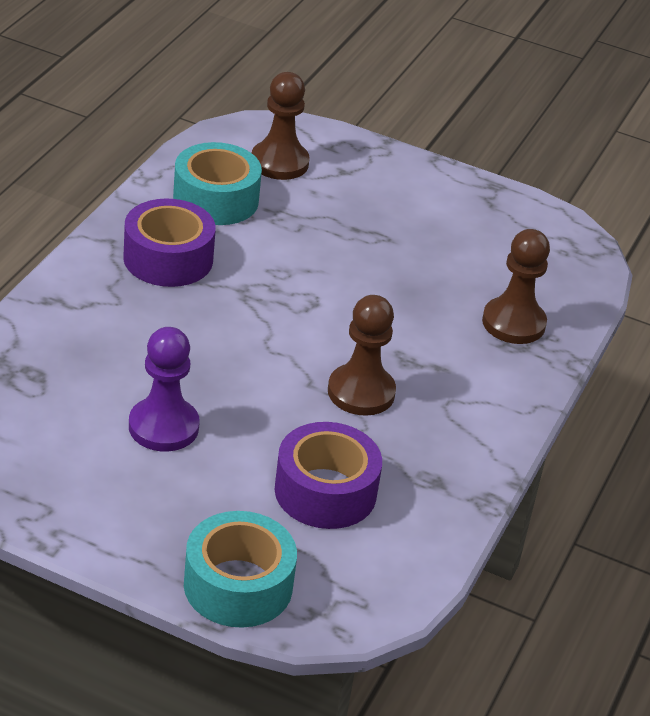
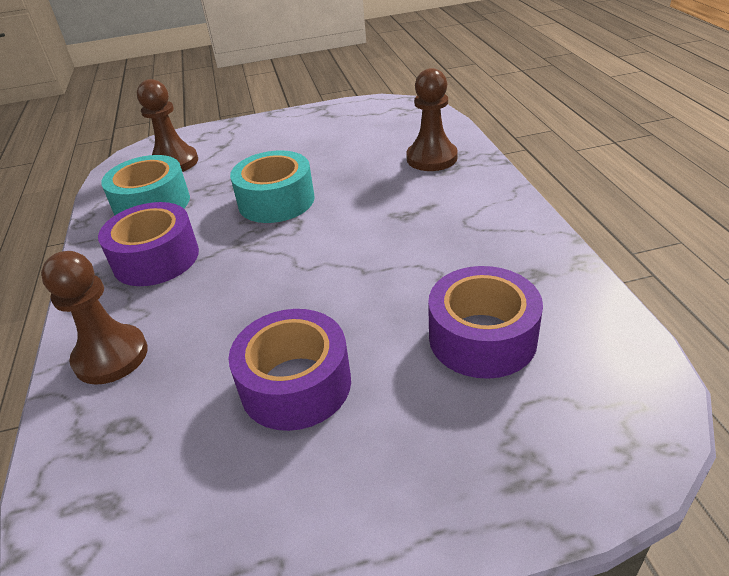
camera: 30 degrees left, 0 degrees up
(163, 427) = (296, 384): purple pawn -> purple tape
(238, 585) = (539, 481): turquoise tape -> turquoise tape (276, 201)
(361, 392) = (405, 252): brown pawn -> brown pawn (111, 356)

